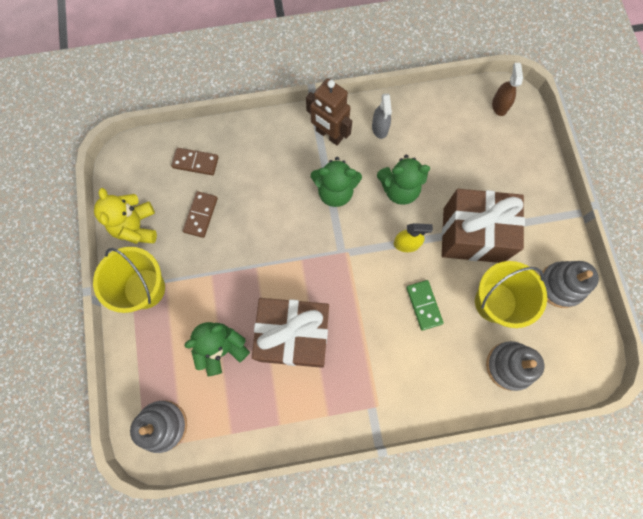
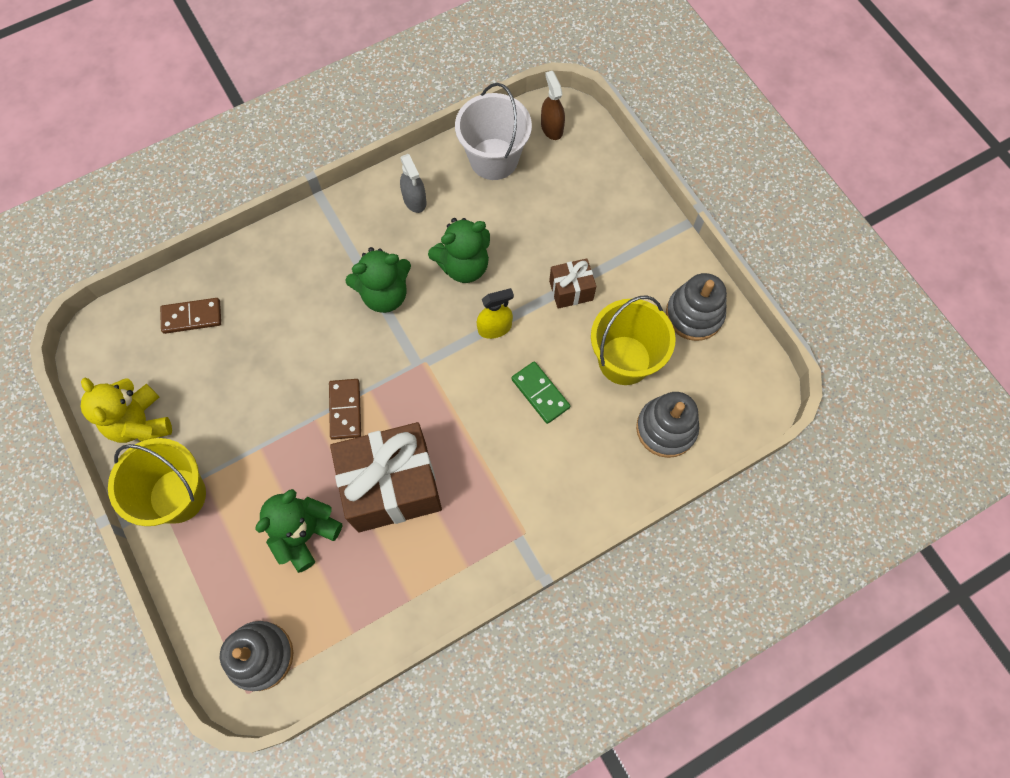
camera: 20 degrees left, 5 degrees down
(201, 215) = (221, 379): brown domino -> brown domino (345, 410)
(329, 135) = (353, 228): brown robot -> none
(448, 115) = (494, 159): none -> white bucket
(472, 235) = (571, 290): brown gift -> brown gift, size x0.47

